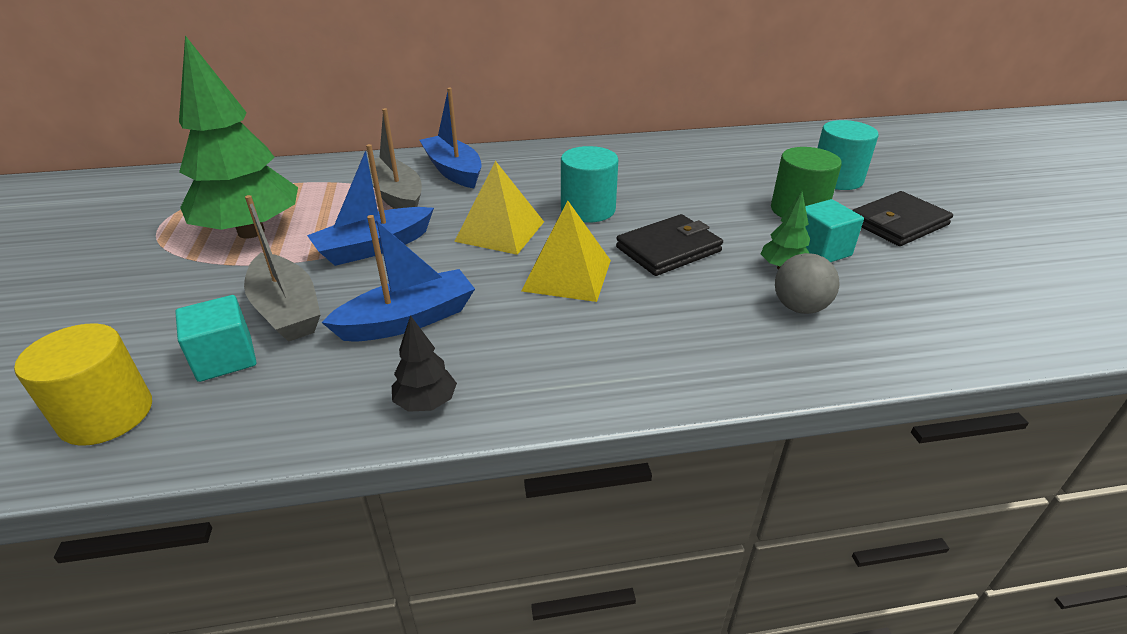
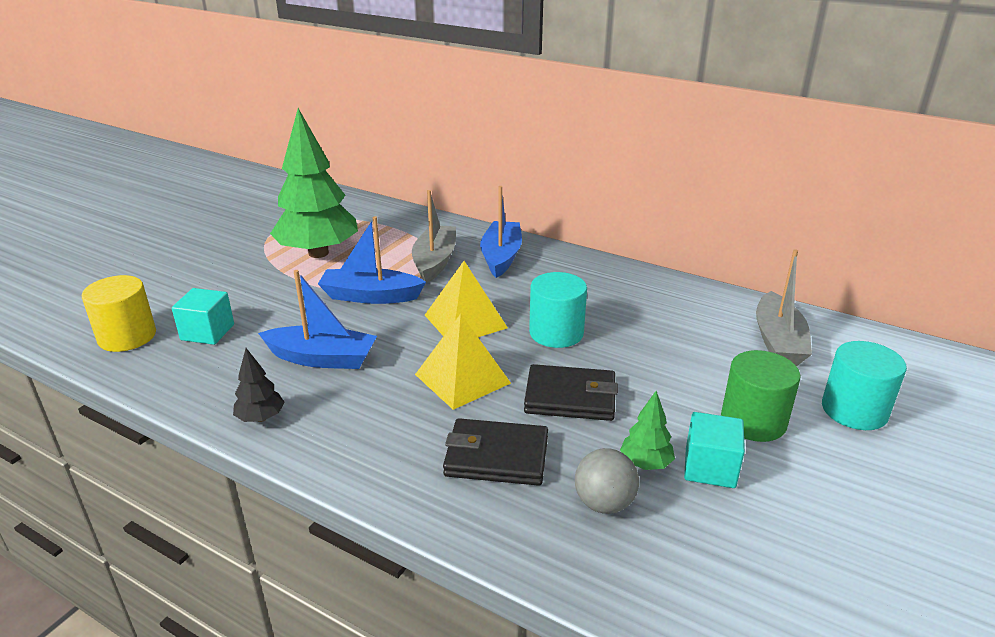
camera: 40 degrees right, 5 degrees down
(287, 310) = (270, 317): grey boat -> grey boat (778, 341)
(898, 223) = (847, 486): black wallet -> black wallet (496, 456)

